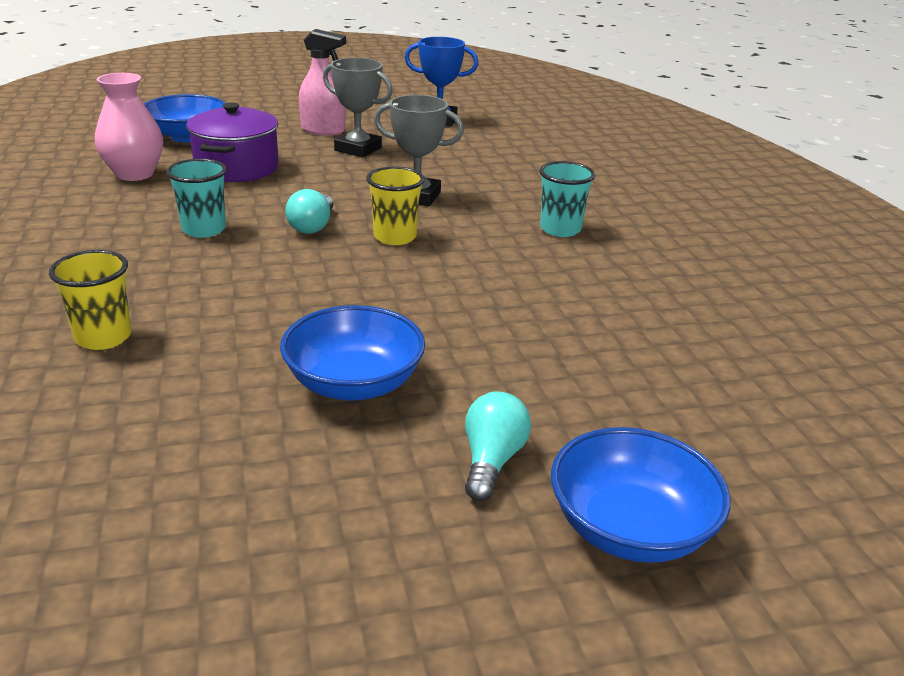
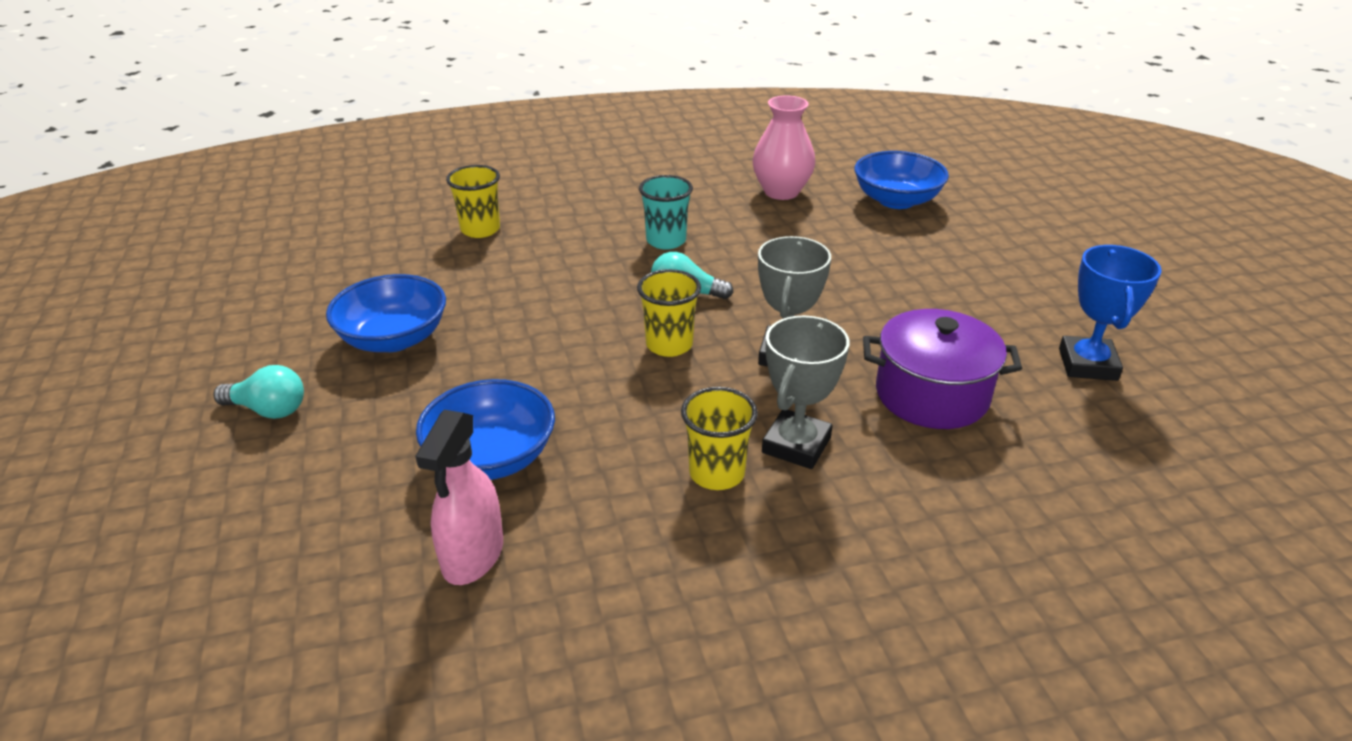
camera: 90 degrees right, 5 degrees up
(237, 168) = (821, 237): purple pot -> purple pot (931, 395)
(323, 130) = (973, 276): pink spray bottle -> pink spray bottle (473, 556)
(358, 149) = (921, 305): grey trophy -> grey trophy (796, 445)
(560, 229) = (717, 473): turquoise cup -> yellow cup
(630, 528) = (156, 480): blue bowl -> blue bowl (491, 457)

